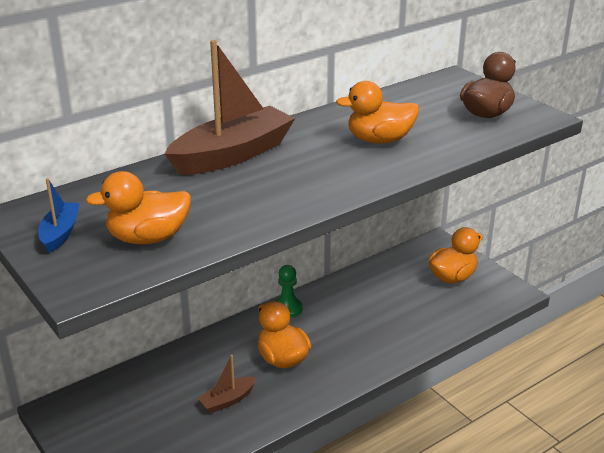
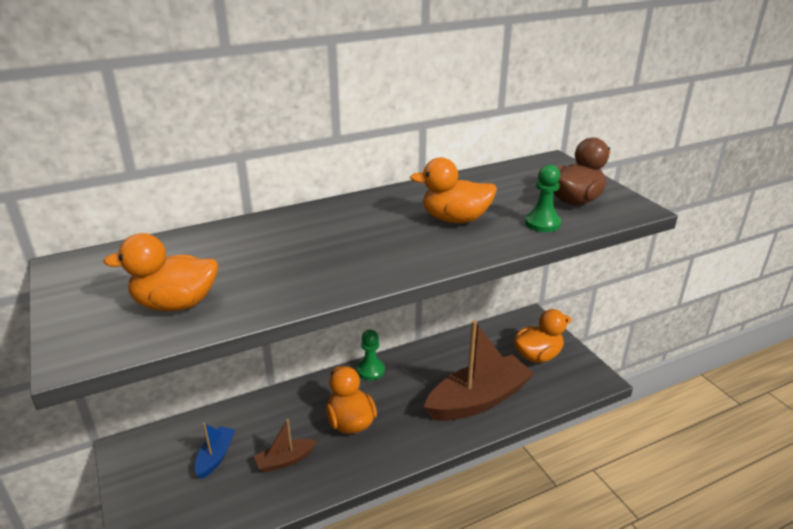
camera: 10 degrees right, 0 degrees up
(60, 233) = (95, 289): blue boat -> blue boat (215, 456)
(232, 155) = (303, 222): brown boat -> brown boat (478, 400)
(462, 137) = (542, 223): none -> green pawn

